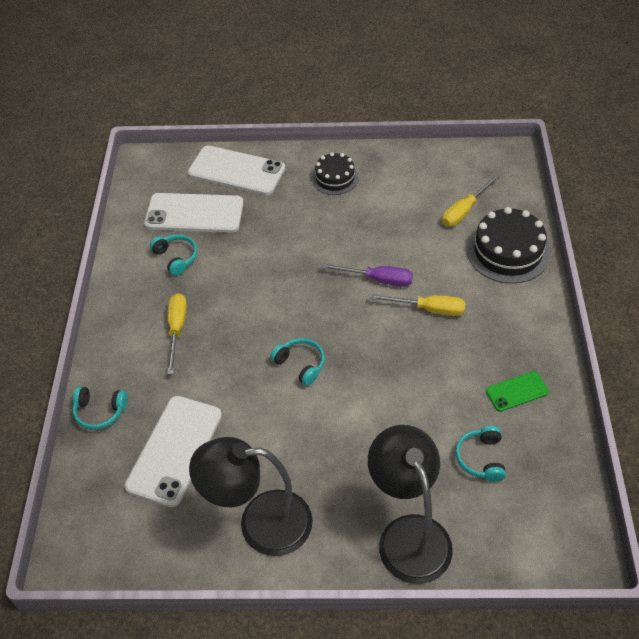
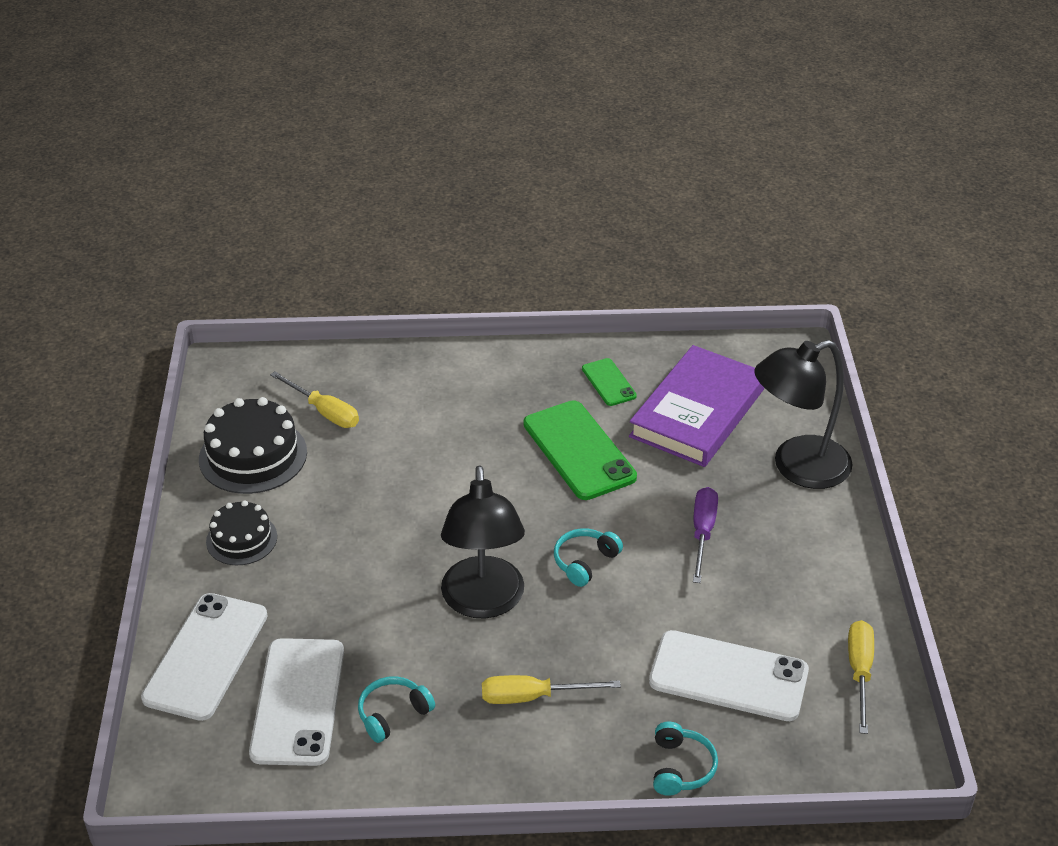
camera: 95 degrees left, 10 degrees down
(260, 523) = (811, 586): black lamp -> black lamp (483, 602)
(377, 280) = (443, 492): purple screwdriver -> purple screwdriver (702, 533)
(426, 366) = (579, 450): none -> green phone
(428, 309) = (492, 447): yellow screwdriver -> yellow screwdriver (859, 672)
(481, 458) = (697, 412): turquoise headphones -> purple book
(508, 252) = (400, 378): black cake -> black cake (253, 455)

